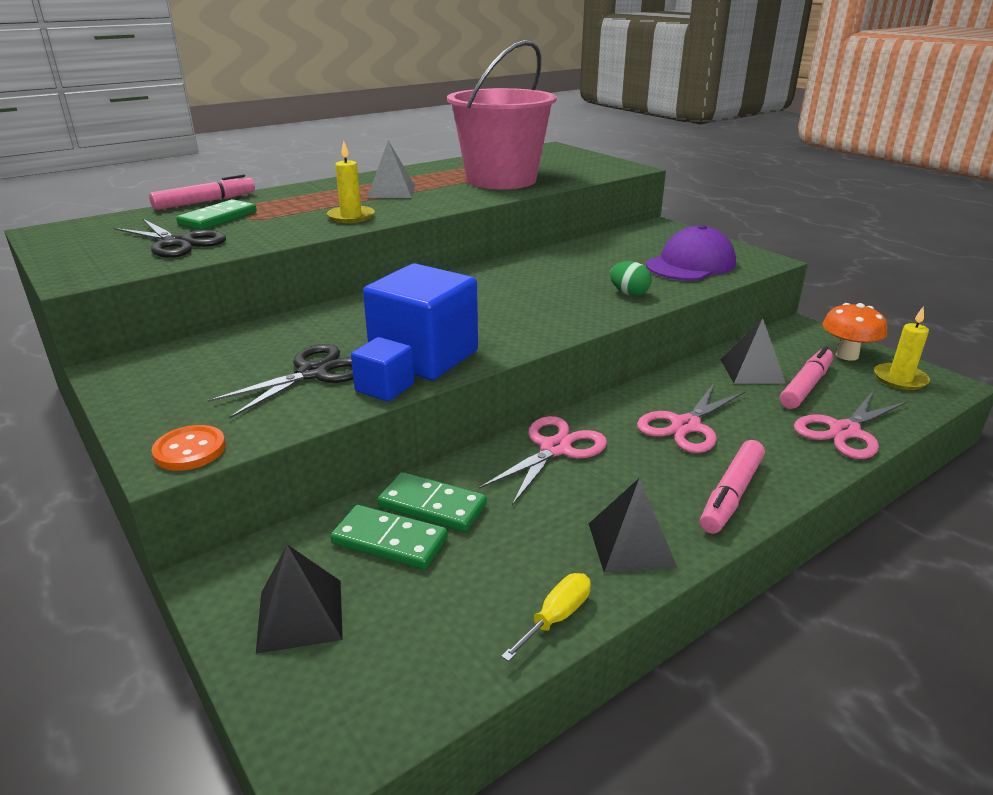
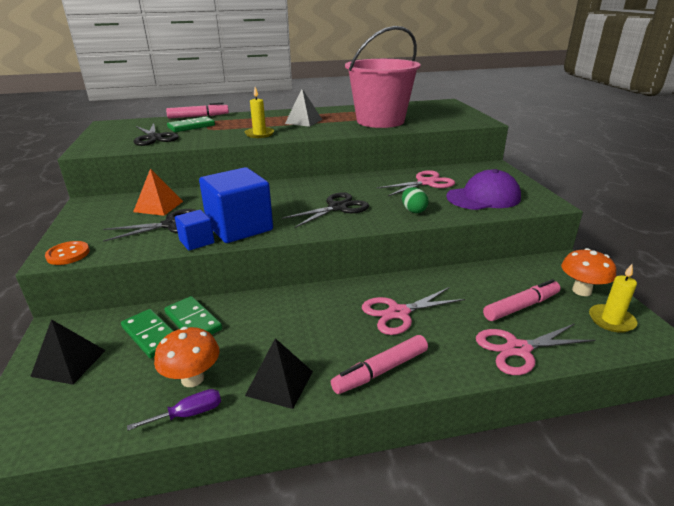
camera: 25 degrees right, 0 degrees up
(254, 351) = (158, 206): none -> orange pyramid
(513, 575) = (192, 379): none -> orange mushroom
(530, 306) = (338, 208): none -> black scissors
(555, 449) = (297, 306): pink scissors -> pink scissors (426, 183)
(556, 617) = (189, 414): yellow screwdriver -> purple screwdriver
(752, 371) = (489, 285): black pyramid -> none

